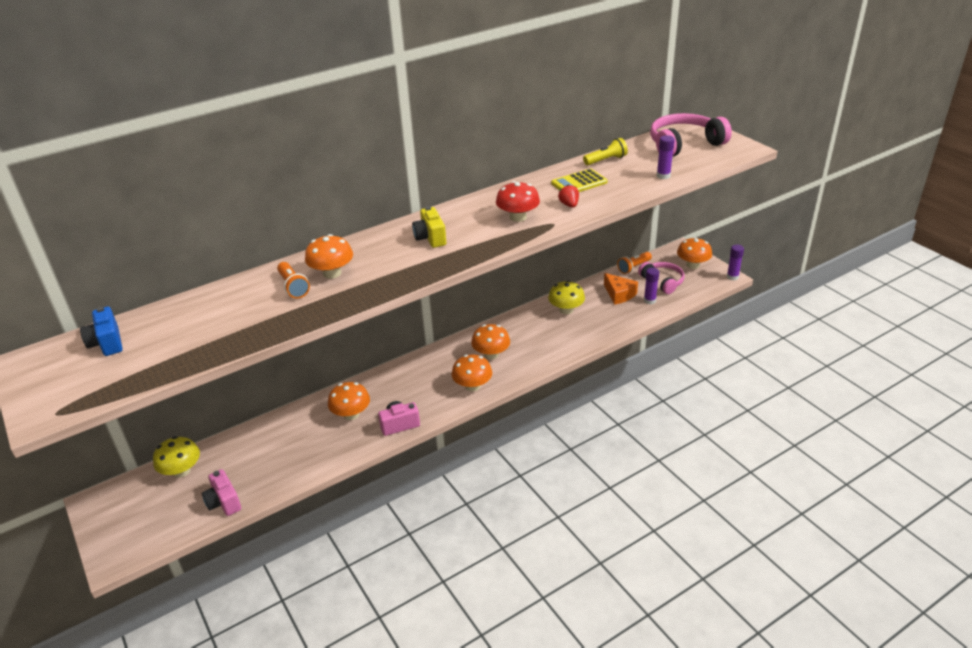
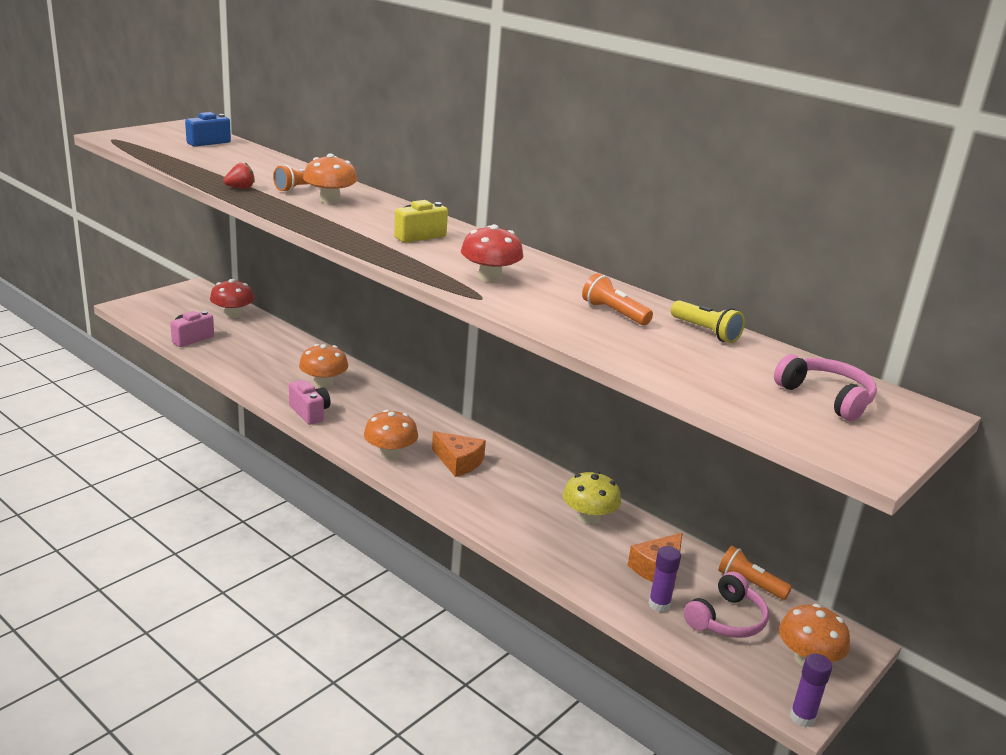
camera: 70 degrees right, 10 degrees down
(181, 471) = (233, 314): yellow mushroom -> red mushroom
(491, 354) = (458, 462): orange mushroom -> orange cheese
(569, 205) = (541, 307): red strawberry -> red strawberry (240, 188)
(579, 183) = (614, 313): yellow calculator -> orange flashlight
(663, 176) = (684, 376): purple glue stick -> none
(684, 144) = (826, 398): pink headphones -> pink headphones, size x0.64

